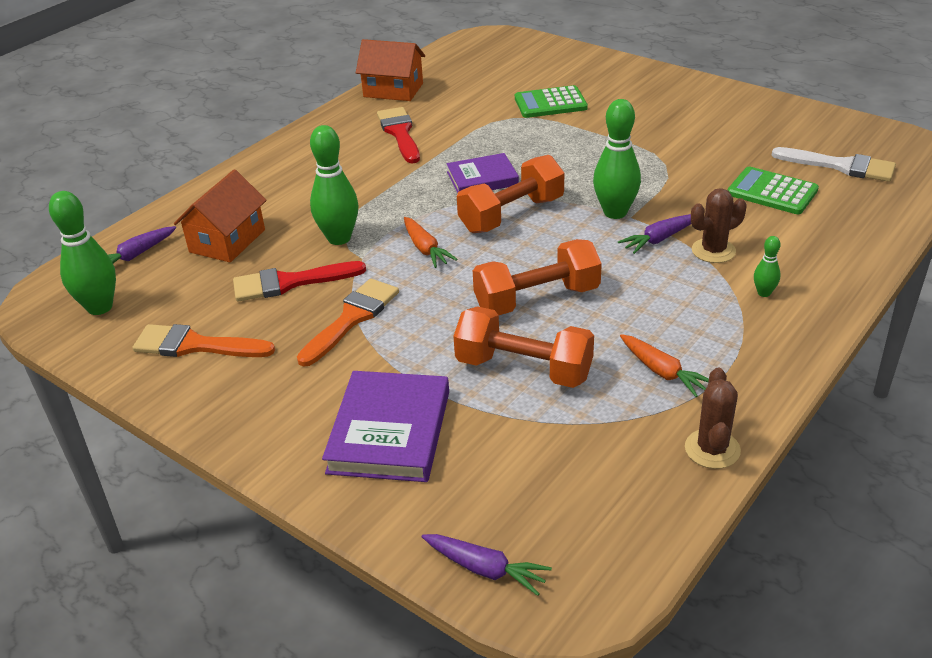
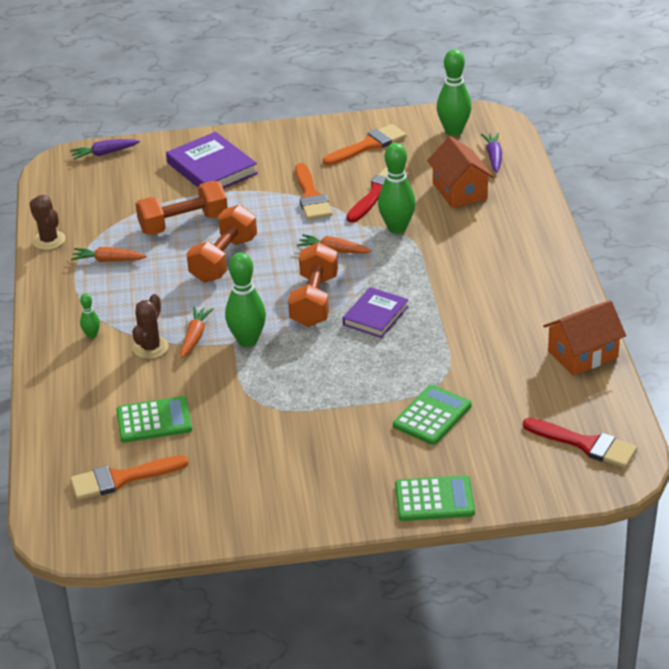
camera: 135 degrees right, 0 degrees up
(400, 133) = (499, 318): red brush -> red brush (586, 444)
(619, 67) = (434, 499): none -> green calculator
(659, 239) = (195, 337): purple carrot -> orange carrot
(841, 166) = (121, 479): white brush -> orange brush

